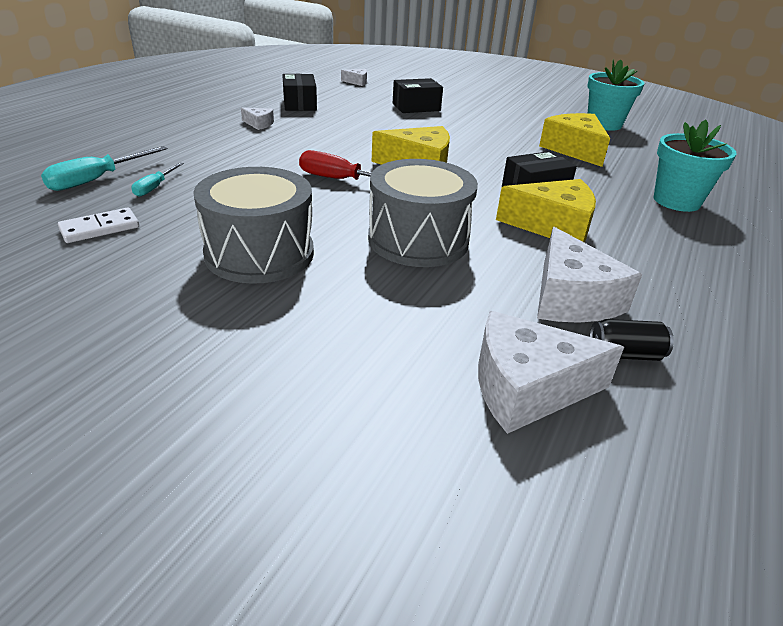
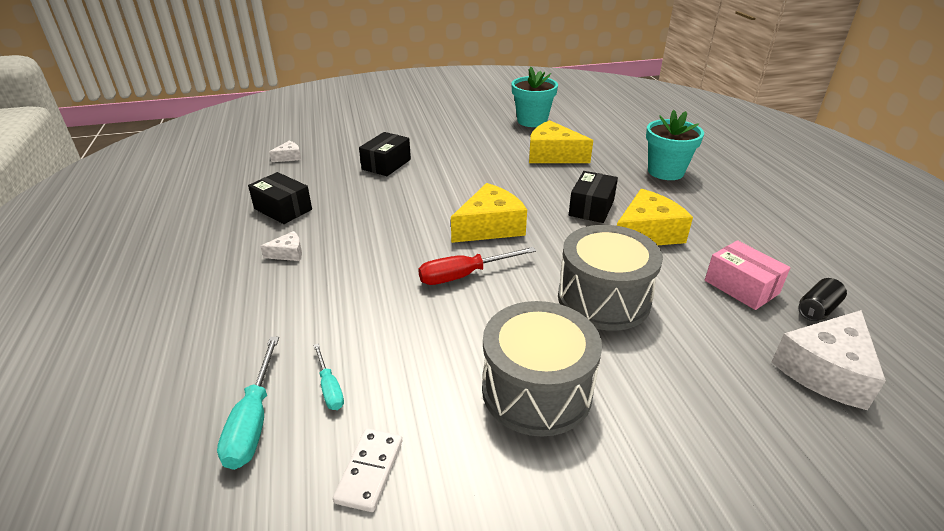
camera: 40 degrees left, 0 degrees up
(571, 298) = (741, 287): white cheese -> pink box

